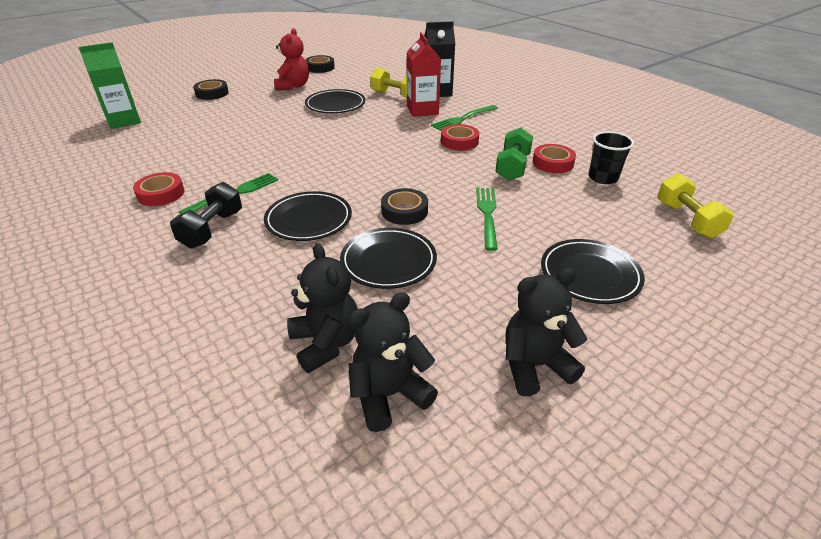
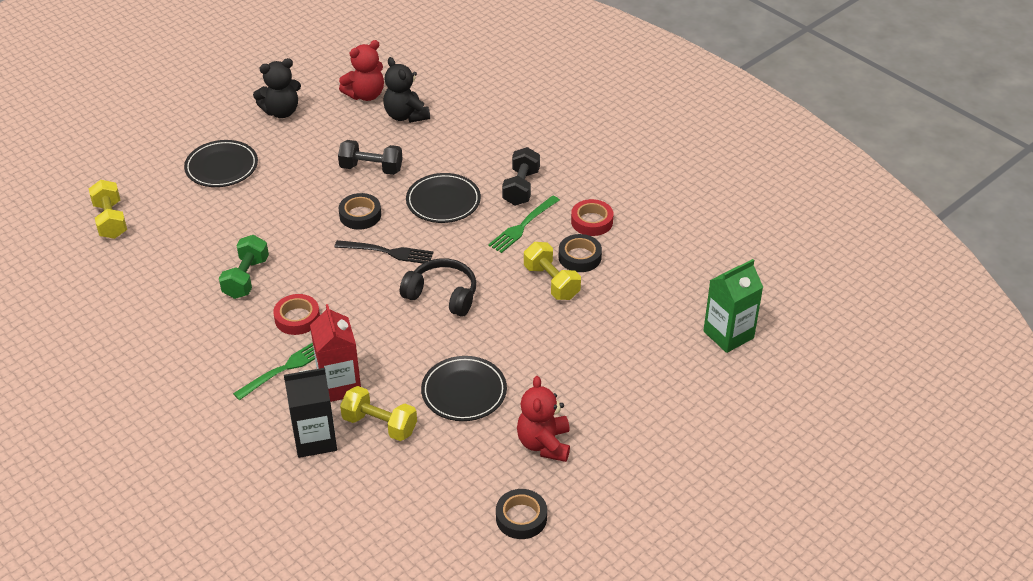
camera: 175 degrees right, 5 degrees up
(212, 93) = (658, 412): black tape -> black tape (579, 257)
(236, 153) = (551, 282): none -> yellow dumbbell
(335, 149) = (442, 295): none -> black headphones
(378, 179) = (387, 252): none -> black fork
(388, 261) = (371, 168): black plate -> black dumbbell
(389, 395) = (365, 95): black teddy bear -> red teddy bear
(487, 215) = (286, 216): green fork -> none
(552, 163) = (200, 287): red tape -> none
(603, 178) = (157, 268): black cup -> none

